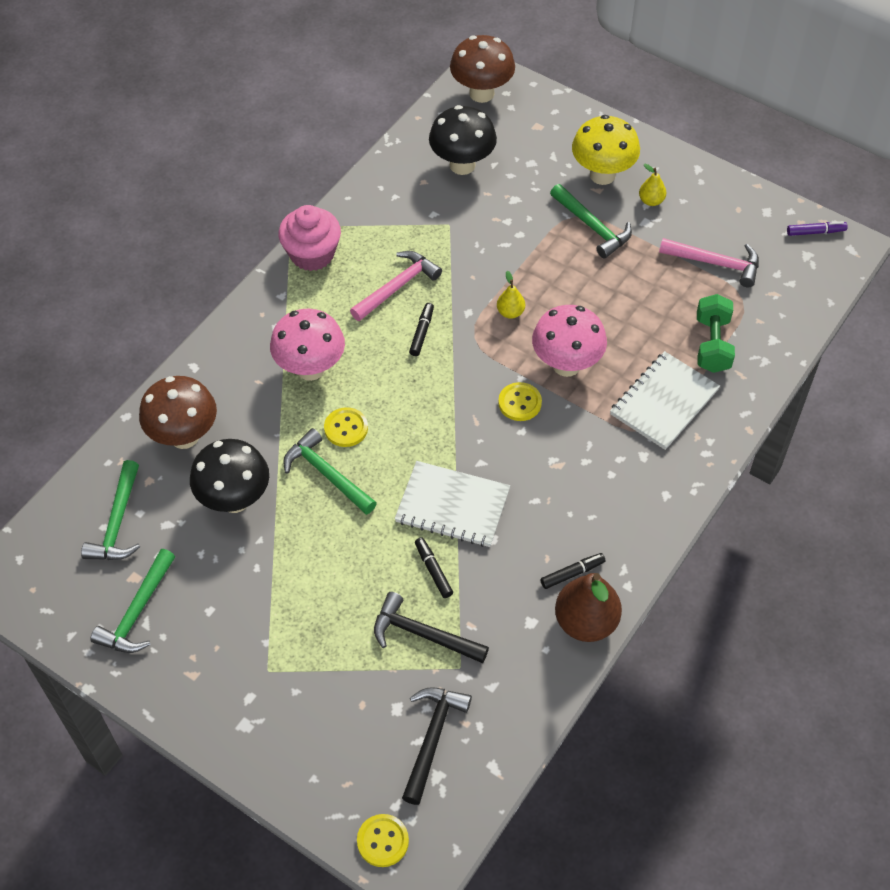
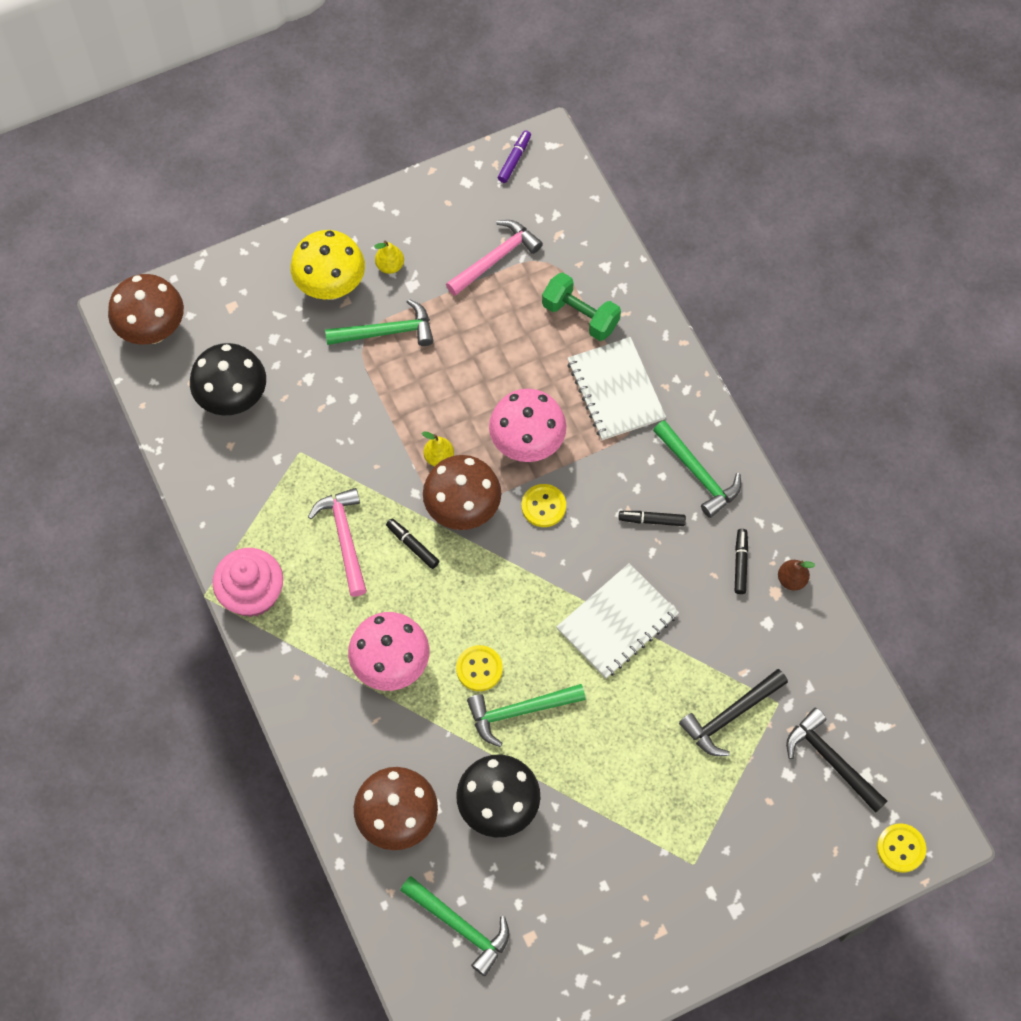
camera: 60 degrees left, 10 degrees up
(138, 611) = (569, 950): green hammer -> green hammer (698, 473)
(433, 570) = (673, 673): black marker -> black marker (652, 520)
(476, 350) = (463, 510): none -> brown mushroom
(586, 622) = (791, 580): brown pear -> brown pear, size x0.50

